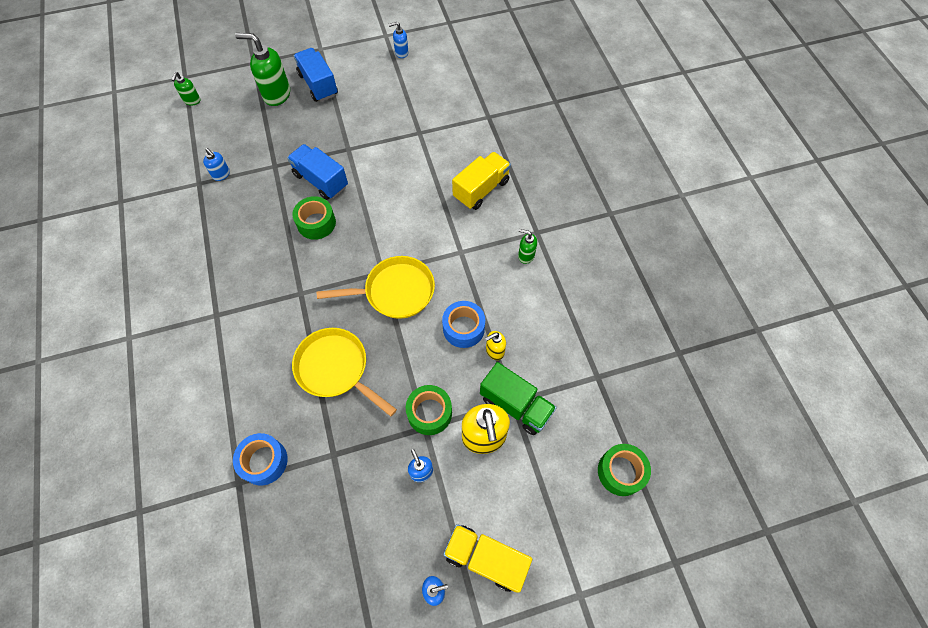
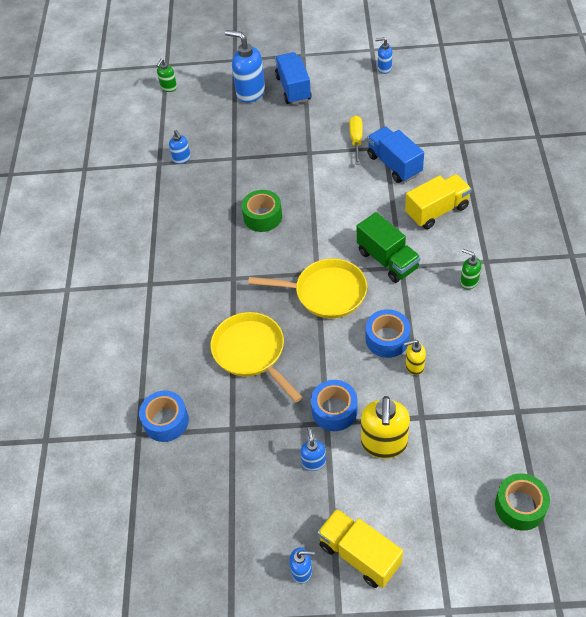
camera: 20 degrees right, 10 degrees down
(276, 95) = (250, 92): green soap dispenser -> blue soap dispenser
(321, 181) = (275, 178): blue truck -> blue truck (394, 164)
(390, 129) = (356, 140): none -> yellow screwdriver
(429, 413) = (334, 410): green tape -> blue tape
(515, 405) = (424, 421): green truck -> green truck (387, 260)

